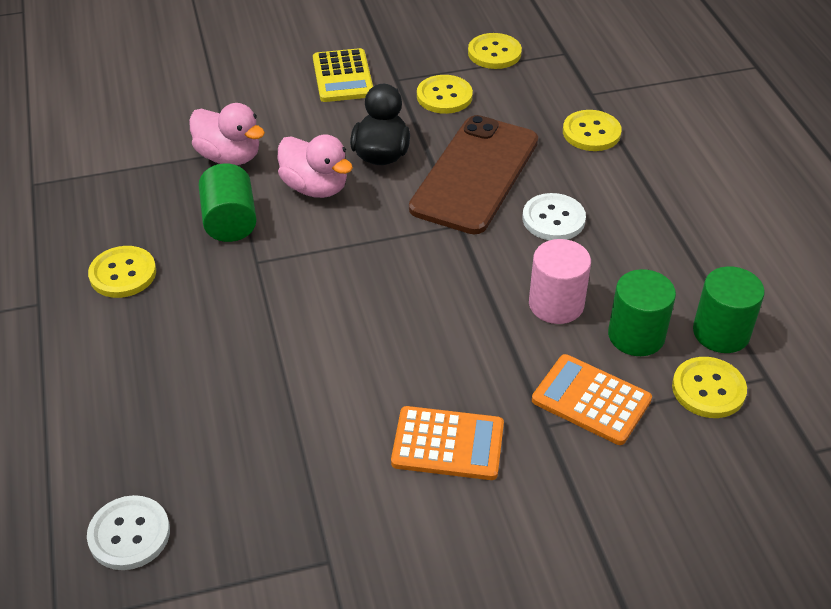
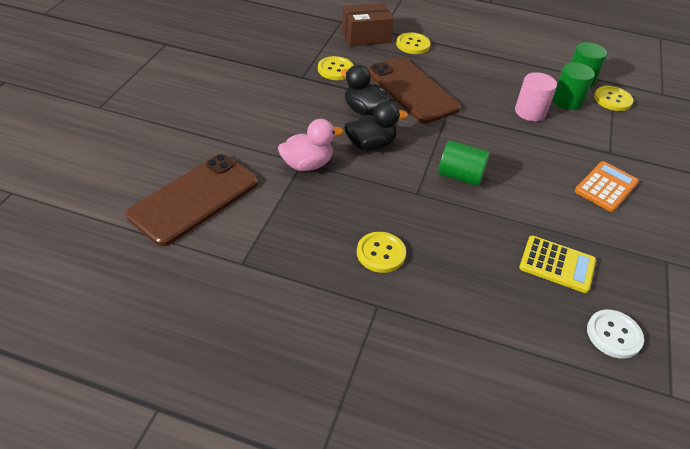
camera: 60 degrees left, 0 degrees up
(102, 110) = (194, 198): none -> brown phone
(230, 221) = (371, 189): green cylinder -> green cylinder (460, 176)
(315, 187) = (370, 145): pink duck -> black duck
(343, 76) = (277, 92): yellow calculator -> yellow calculator (557, 264)
(494, 53) = (316, 39): yellow button -> none
(553, 219) = (468, 84): white button -> none
(555, 87) = (366, 37): none -> brown box
(591, 400) = (601, 132): orange calculator -> none

